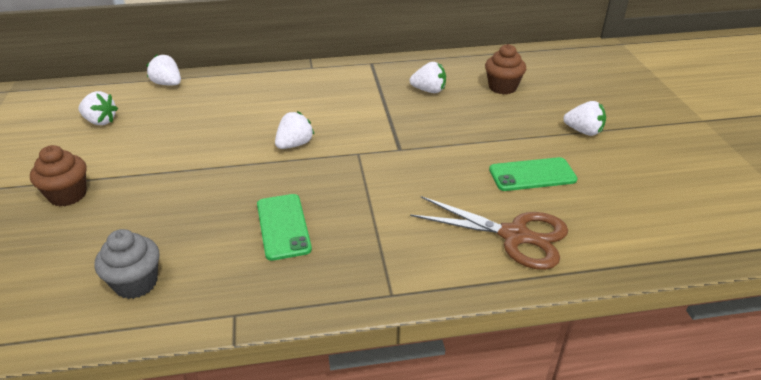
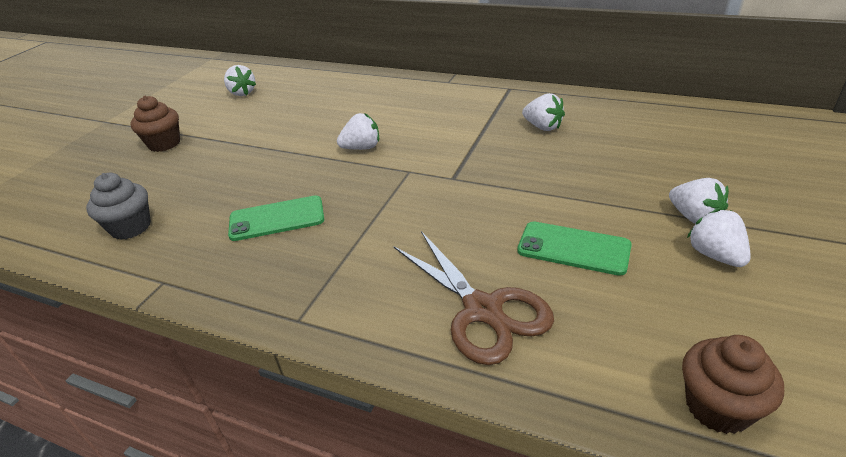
camera: 35 degrees right, 0 degrees up
(167, 84) = (317, 73): white strawberry -> white strawberry (715, 255)
(283, 226) = (277, 219): green phone -> green phone turned 60 degrees clockwise
(502, 87) = (633, 142): brown cupcake -> brown cupcake (717, 407)

